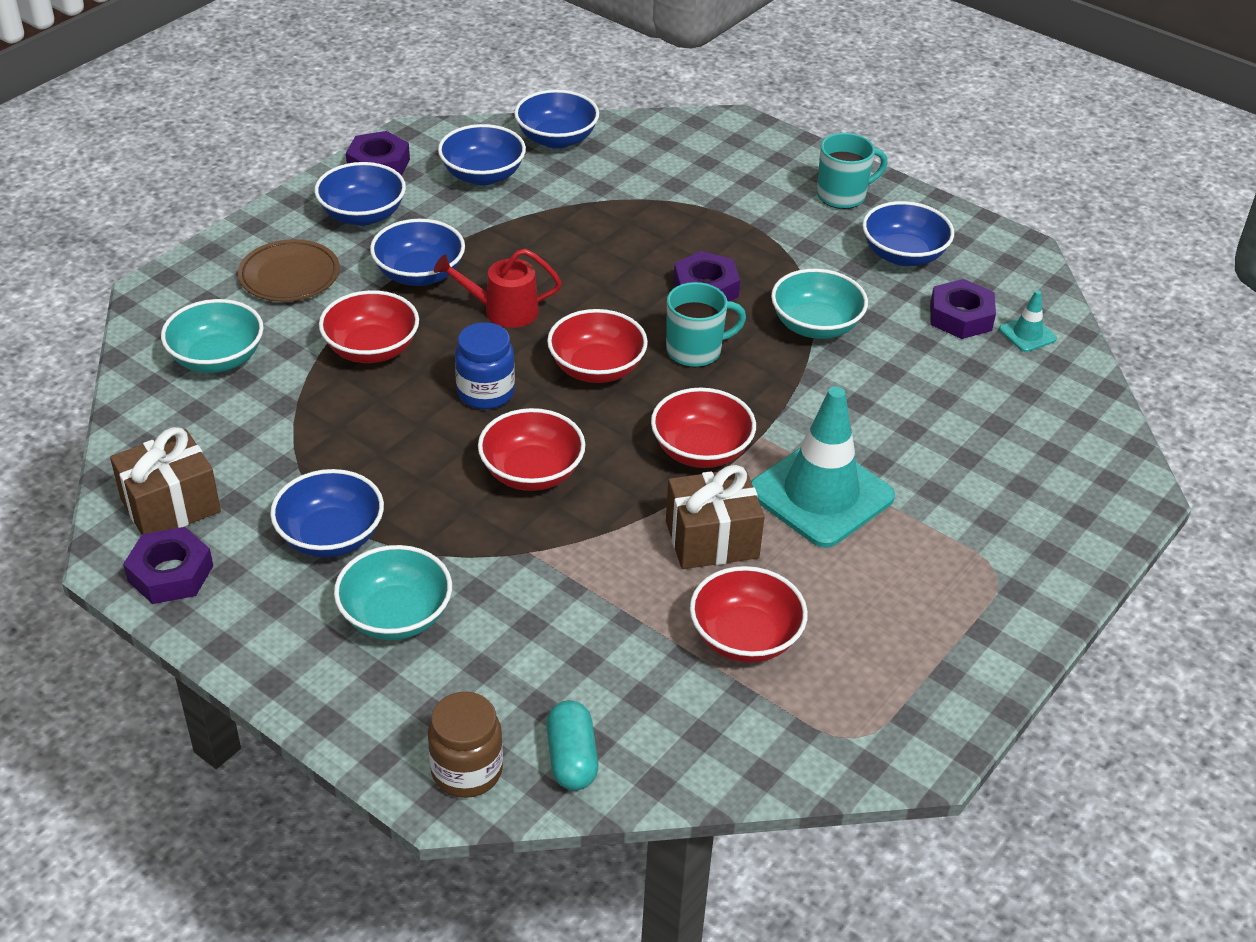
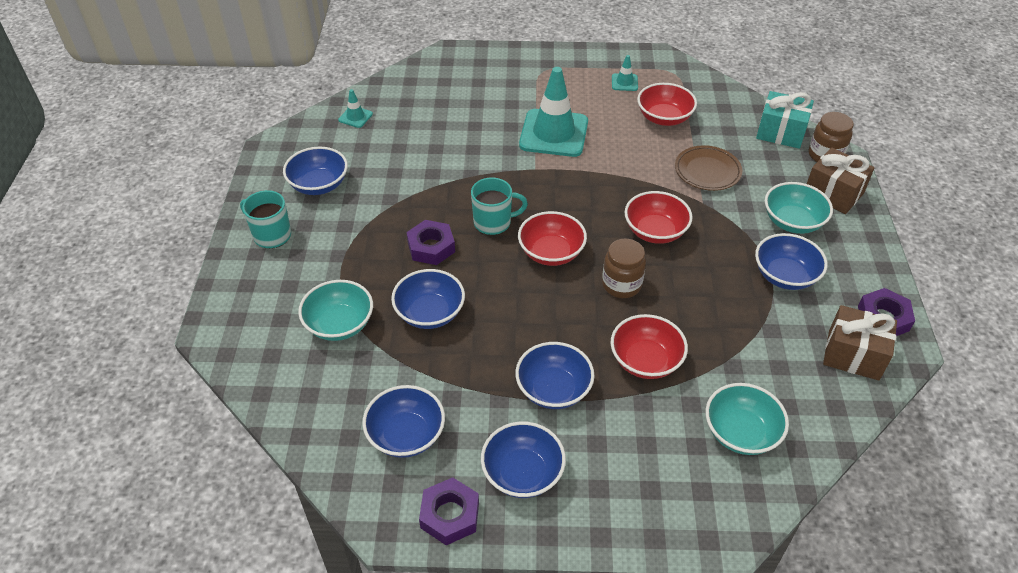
camera: 125 degrees left, 5 degrees up
(289, 276) = (629, 461): brown plate -> brown plate (707, 171)
(485, 393) = (621, 285): blue jar -> brown jar
(502, 311) = (545, 323): red watering can -> none
(556, 139) = (317, 422): blue bowl -> blue bowl (430, 313)
(572, 758) = (780, 132): turquoise capsule -> turquoise gift
(695, 350) = (493, 223): turquoise mug -> turquoise mug turned 135 degrees clockwise
(701, 450) = (569, 183): red bowl -> none
(712, 539) = (622, 152): brown gift -> brown gift (833, 193)
(815, 325) = (423, 189): turquoise bowl -> turquoise bowl (339, 324)
(881, 651) = (624, 82): none -> turquoise traffic cone
(960, 317) = (361, 143): purple nut -> none

